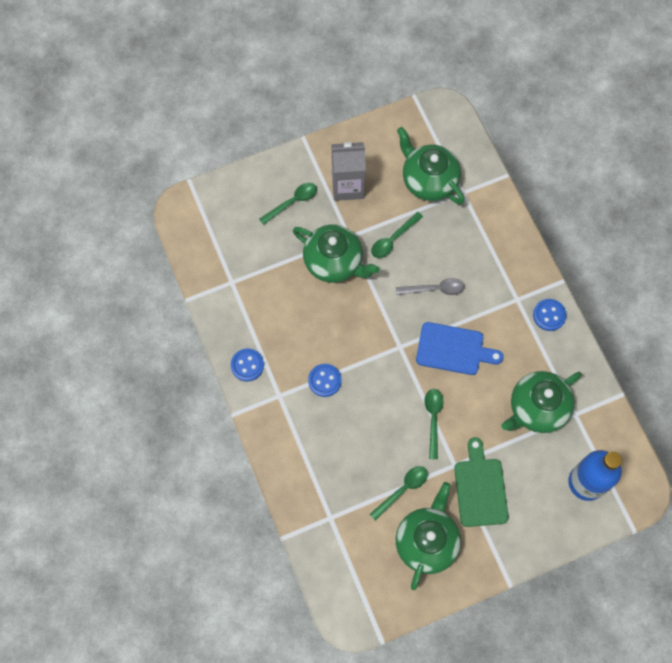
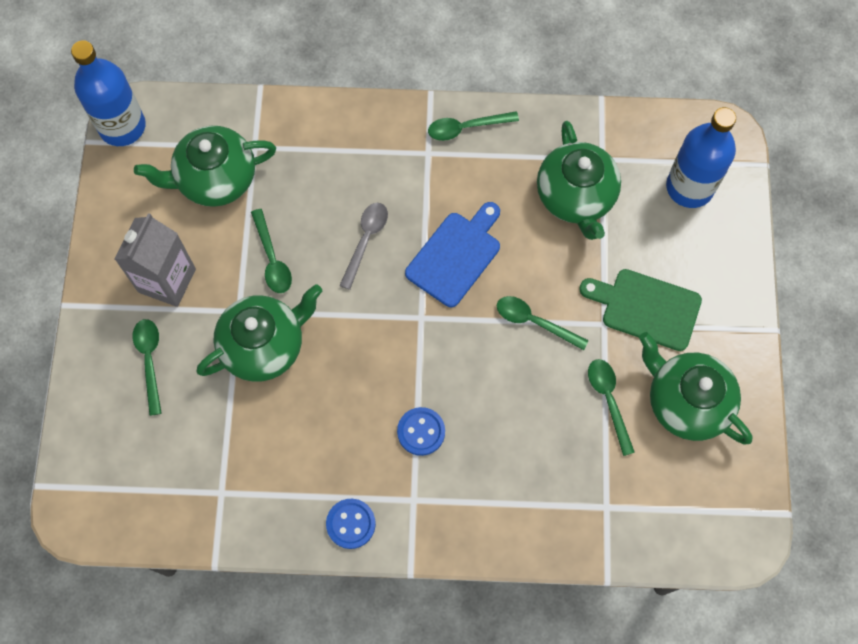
camera: 65 degrees left, 0 degrees up
(435, 110) = (122, 126): none -> blue bottle
(549, 315) = (466, 128): blue button -> green spoon

